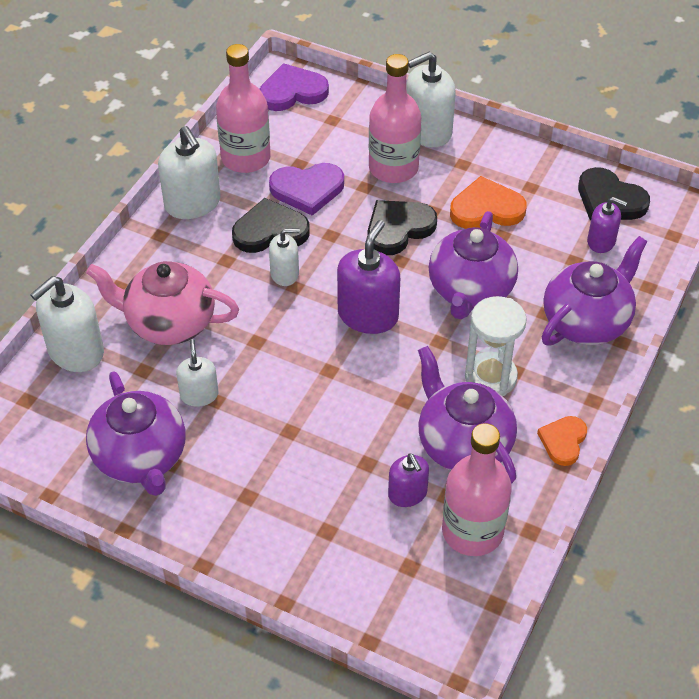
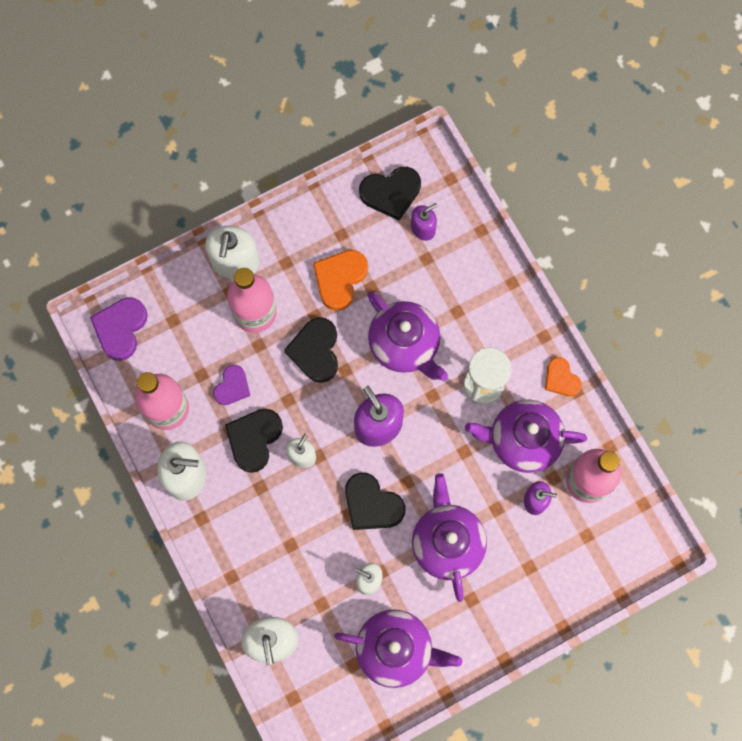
camera: 55 degrees left, 25 degrees up
(169, 323) = (291, 562): pink teapot -> none
(282, 354) = (372, 504): none -> black heart
(307, 190) = (232, 386): purple heart -> purple heart, size x0.65
(586, 321) = (481, 291): purple teapot -> purple teapot (447, 542)

